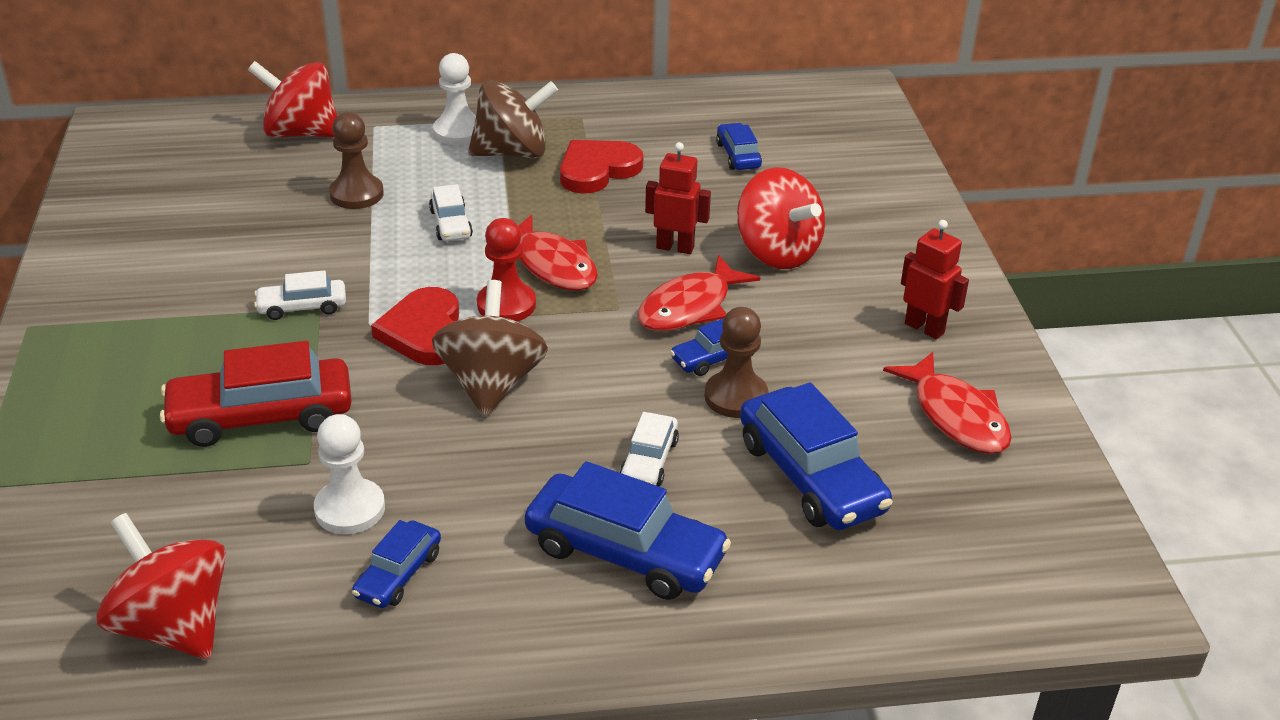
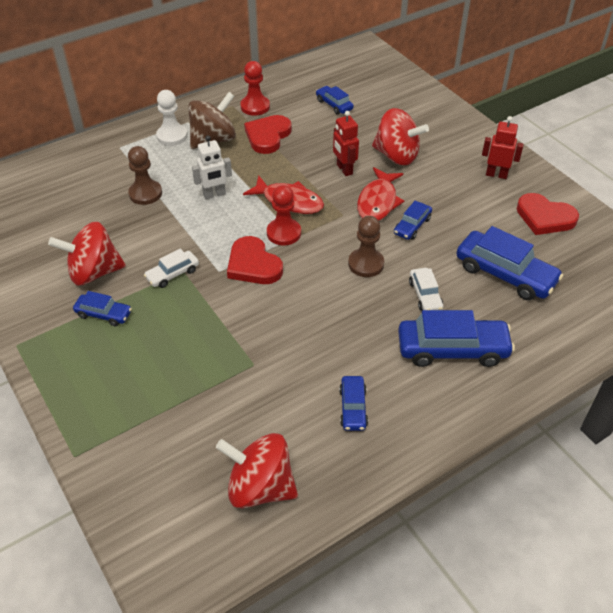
camera: 25 degrees left, 10 degrees up
(167, 327) = (103, 314): none -> blue car
(261, 416) = (205, 348): red car -> none
(301, 133) = (79, 165): red spinning top -> red spinning top (94, 272)
(350, 509) = (298, 382): white pawn -> none
(451, 224) = (214, 194): white car -> white robot
(491, 384) = (313, 282): brown spinning top -> none
(613, 126) = (255, 106): none -> red pawn
(675, 247) = (344, 169): red robot -> red robot turned 105 degrees counterclockwise
(736, 397) = (438, 244): brown pawn -> brown pawn (366, 264)
(956, 416) = (544, 217): red fish -> red heart

